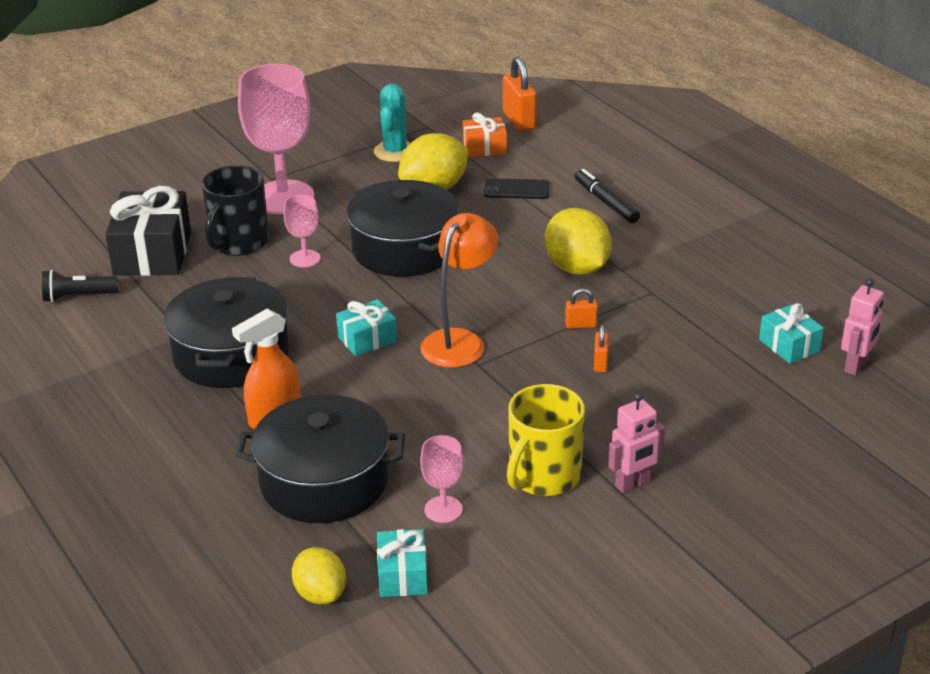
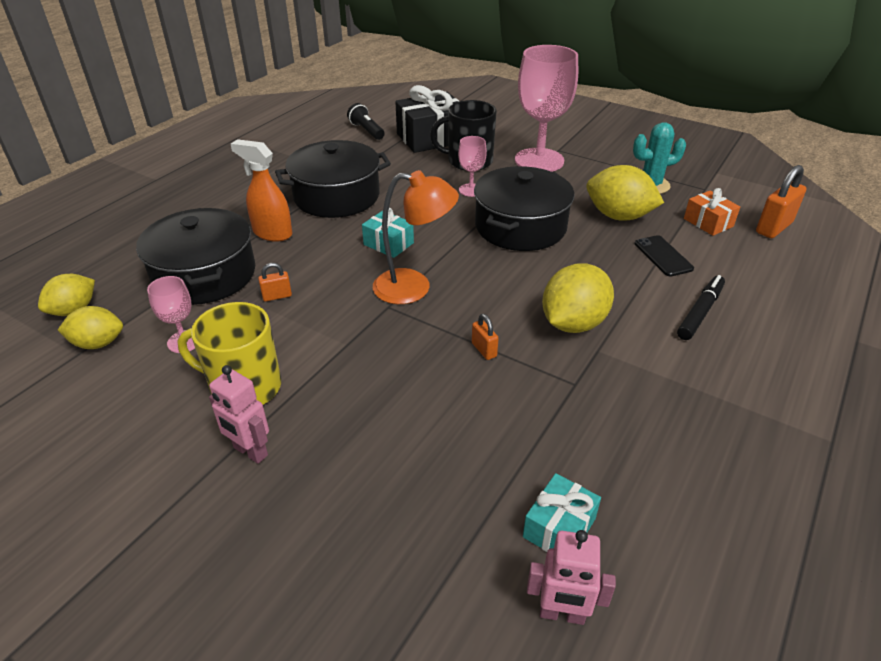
camera: 65 degrees right, 5 degrees up
(402, 575) = (98, 343): turquoise gift -> yellow lemon
(600, 363) = (431, 379): orange padlock -> orange padlock (277, 296)

